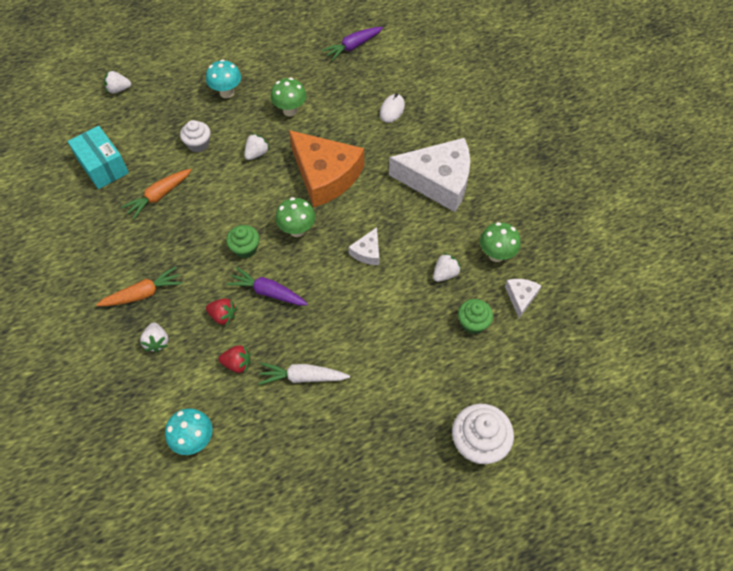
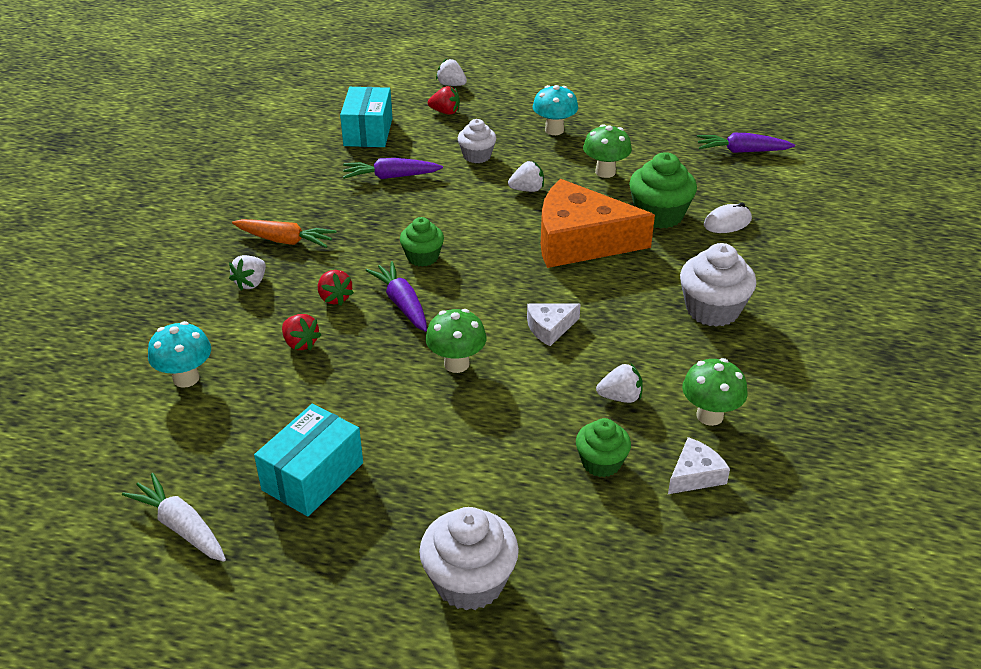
camera: 40 degrees right, 20 degrees down
(139, 117) = (445, 112): none -> red strawberry
(159, 196) = (391, 177): orange carrot -> purple carrot
(297, 230) = (494, 270): green mushroom -> green mushroom (456, 364)
(303, 377) = (349, 393): white carrot -> white carrot (181, 526)
(325, 175) = (580, 241): orange cheese -> orange cheese turned 105 degrees clockwise
(339, 446) = (313, 476): none -> turquoise box
(351, 127) = (659, 215): none -> green cupcake
(438, 181) = (712, 310): white cheese -> white cupcake

